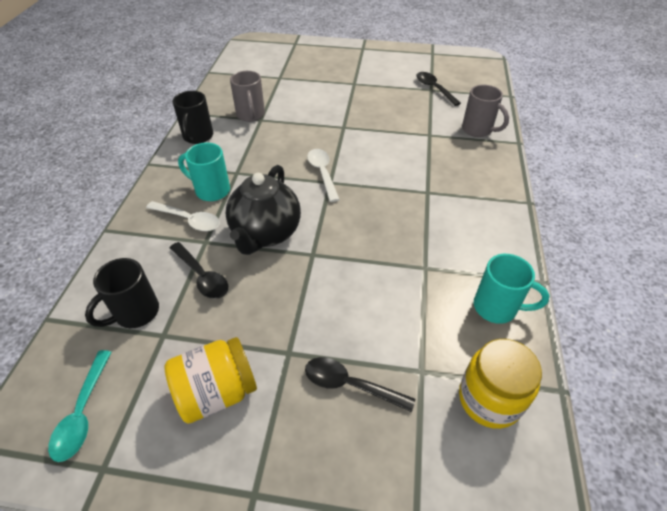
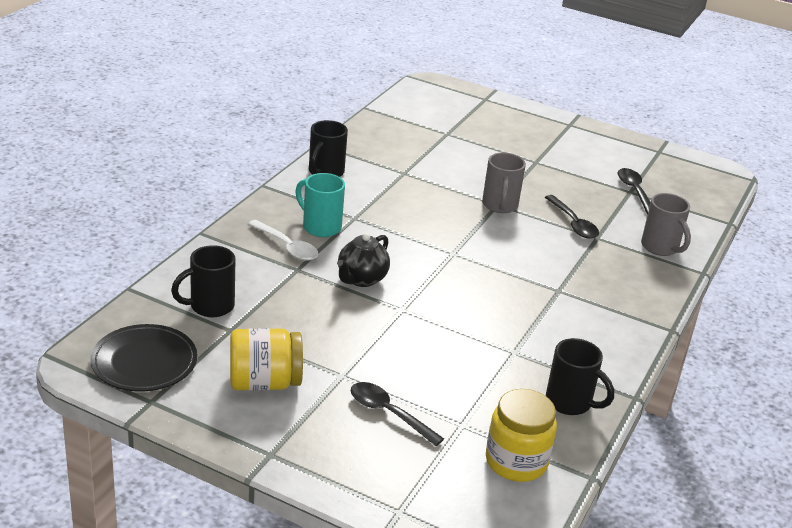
camera: 15 degrees right, 15 degrees down
(83, 413) = (144, 362): turquoise spoon -> black plate
(202, 276) = (283, 296): black spoon -> black spoon (573, 223)
(251, 115) = (394, 165): grey mug -> grey mug (499, 206)
(265, 234) = (361, 279): black teapot -> black teapot, size x0.66
(322, 173) = (449, 242): white spoon -> none
(497, 308) = (570, 403): turquoise mug -> black mug

